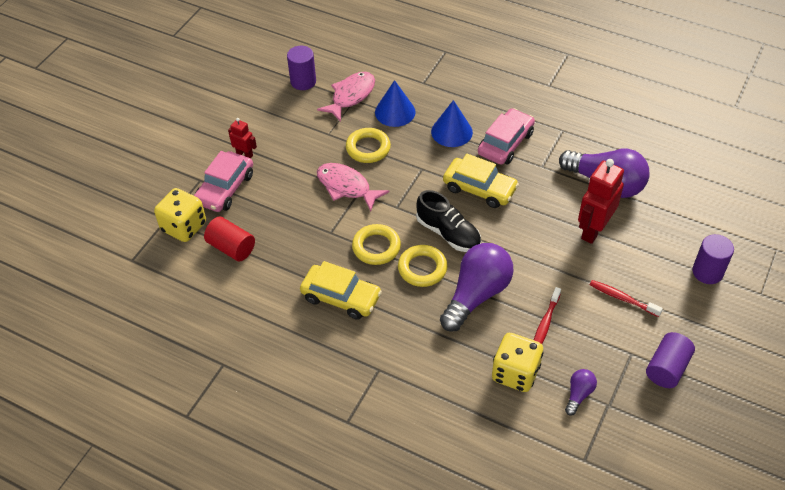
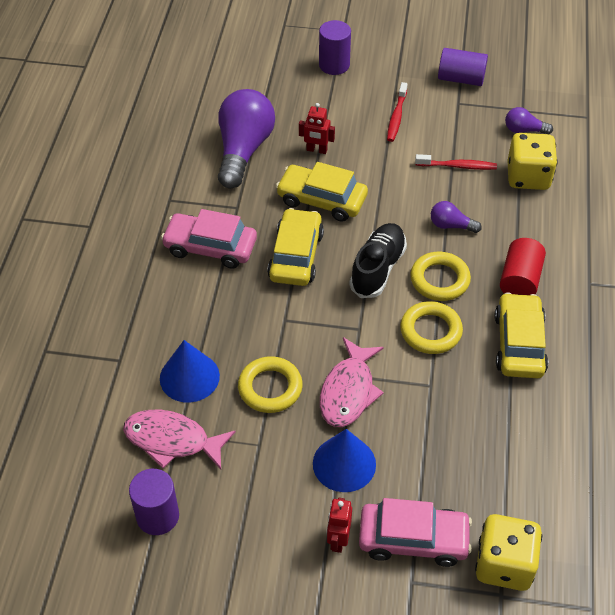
camera: 110 degrees left, 0 degrees up
(231, 248) = (508, 488): red cylinder -> red cylinder (520, 280)
(451, 132) = (207, 305): blue cone -> blue cone (344, 463)
(476, 295) = (451, 225): purple light bulb -> purple light bulb, size x0.46
(533, 218) = (322, 200): none -> yellow car
(593, 230) = (316, 150): red robot -> red robot, size x0.53

